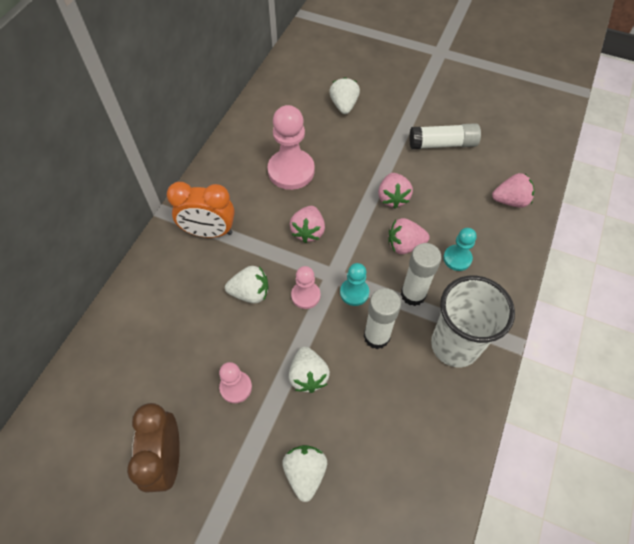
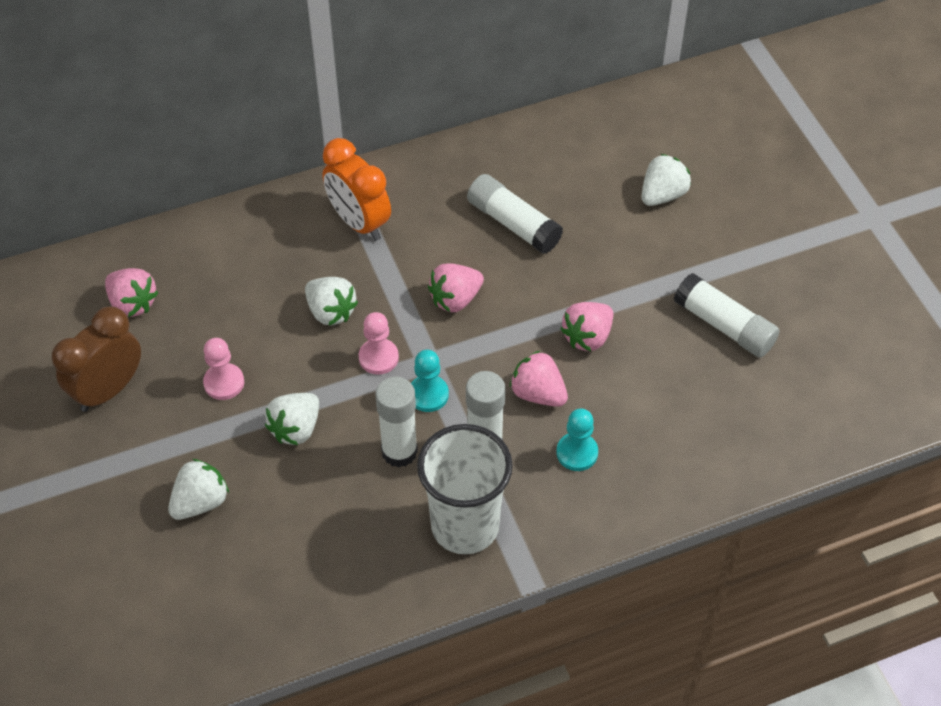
camera: 45 degrees right, 5 degrees down
(291, 171) = (513, 223): pink pawn -> white glue stick
(510, 201) = (720, 447): pink strawberry -> pink strawberry (132, 303)

